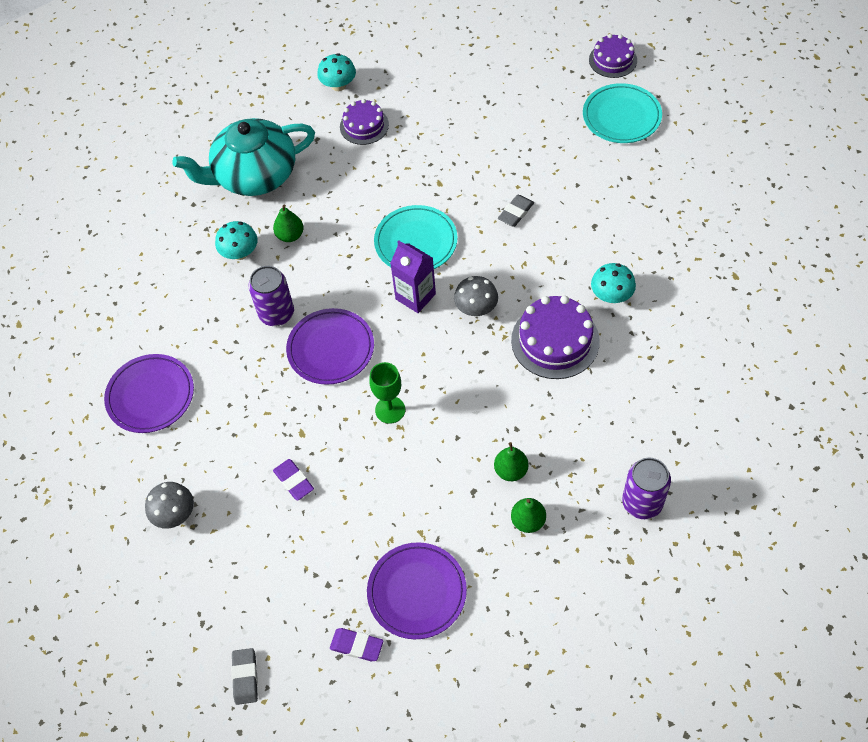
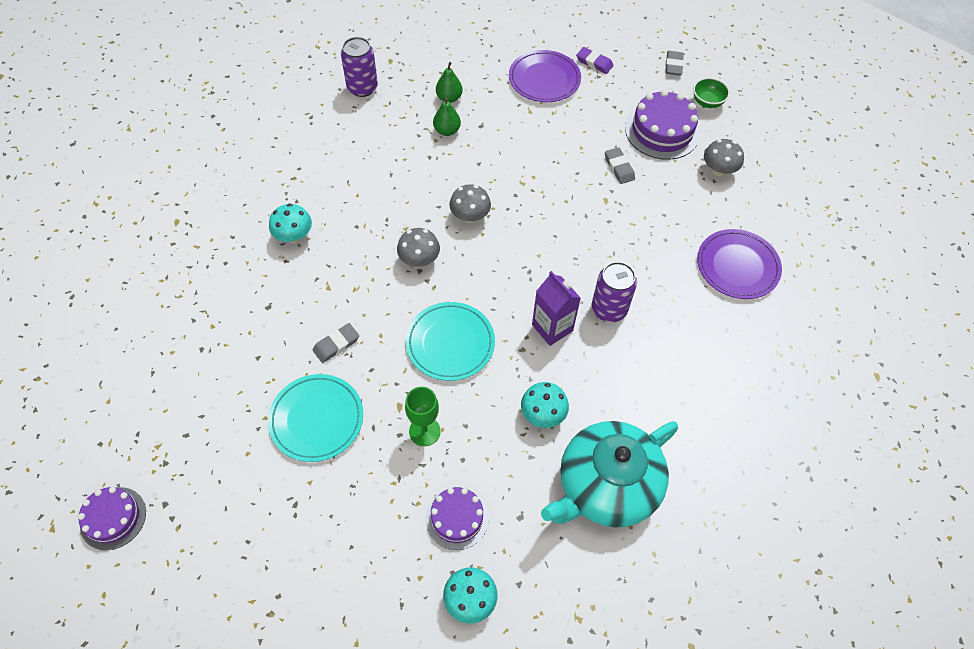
camera: 170 degrees left, 0 degrees up
(194, 621) = (707, 102): none -> green bowl
(240, 253) = (636, 387): turquoise mushroom -> turquoise mushroom (543, 414)
(254, 175) = (606, 486): turquoise teapot -> turquoise teapot turned 150 degrees clockwise
(290, 235) = (579, 391): green pear -> none
(293, 481) = (619, 168): purple eraser -> grey eraser
(331, 349) = (564, 261): purple plate -> none
(390, 410) = (526, 197): green goblet -> green goblet (424, 431)
(415, 296) = (471, 287): purple carton -> purple carton (552, 328)
(443, 369) = (470, 216): none -> grey mushroom
(555, 340) = (364, 212): purple cake -> purple cake (662, 131)
(621, 117) = (159, 428): turquoise plate -> turquoise plate (316, 419)

